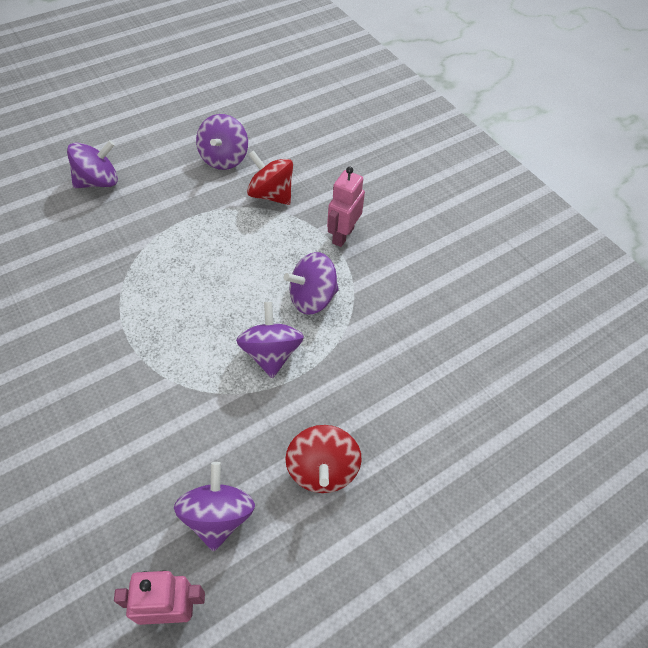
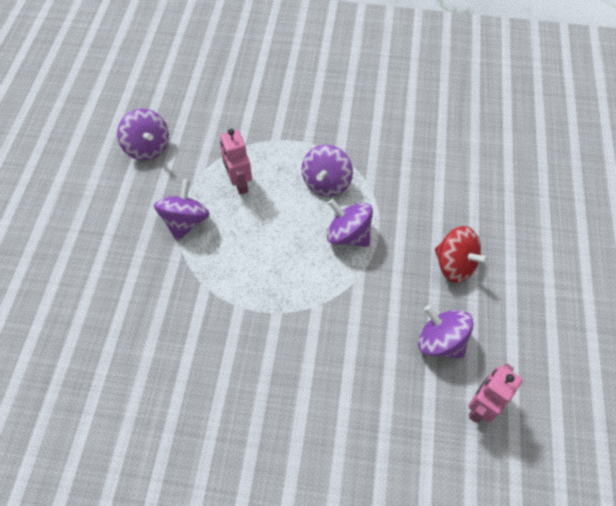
camera: 45 degrees left, 5 degrees up
(98, 182) = (82, 240): purple spinning top -> purple spinning top (185, 221)
(271, 194) = (213, 144): red spinning top -> none
(342, 235) = (292, 131): pink robot -> pink robot (239, 183)

